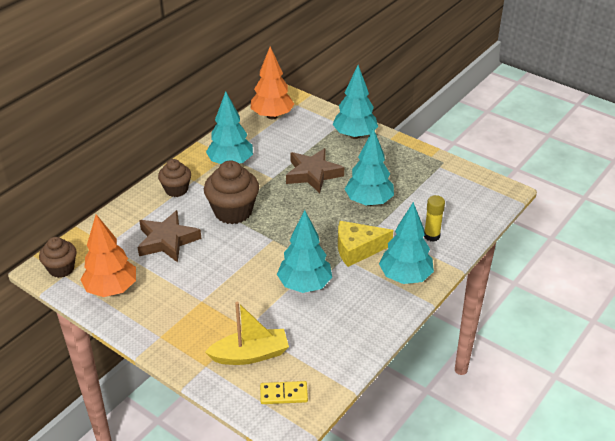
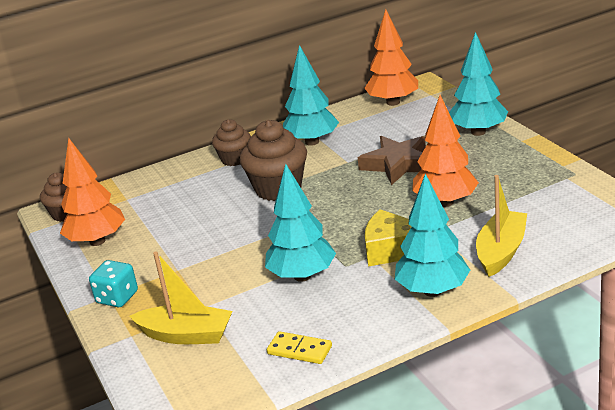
camera: 30 degrees right, 10 degrees down
(167, 240) = (188, 205): brown star -> none
(169, 336) = (117, 298): none -> turquoise dice
(284, 394) = (191, 385): yellow domino -> yellow domino (299, 350)
(369, 202) = (445, 202): turquoise tree -> orange tree
(431, 236) = (501, 251): yellow glue stick -> yellow boat

